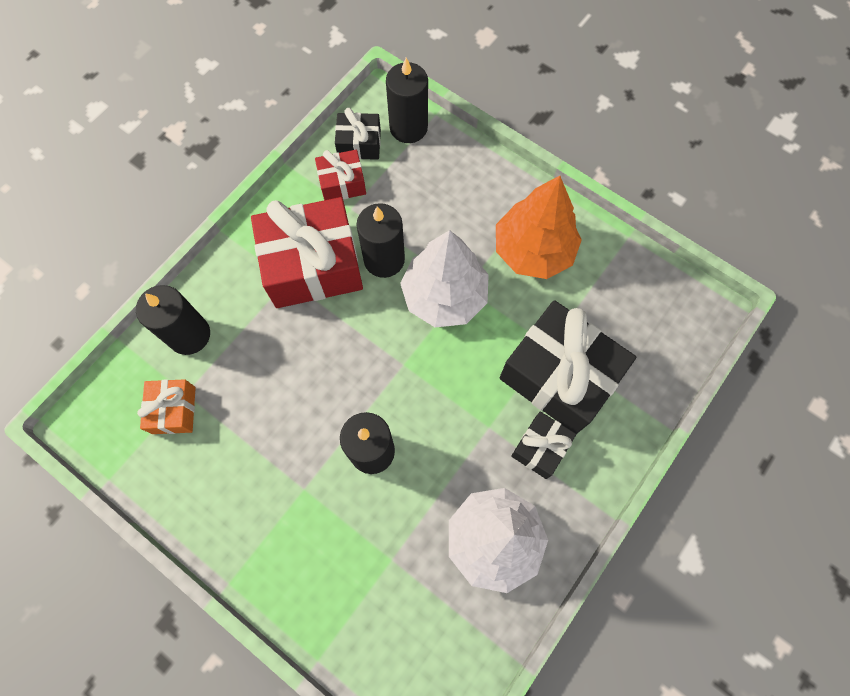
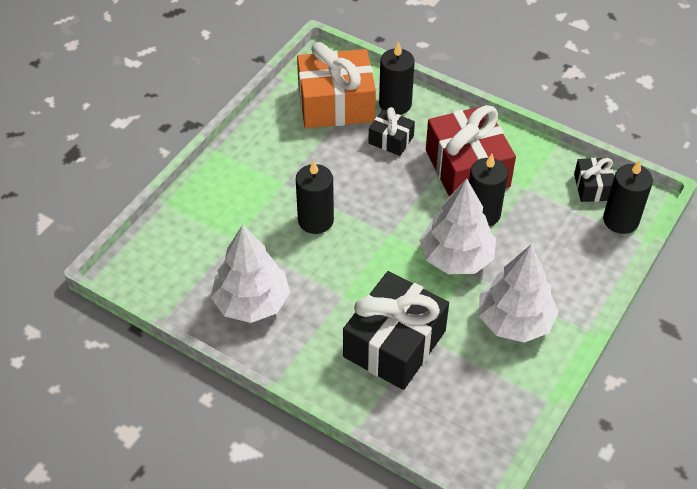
camera: 85 degrees right, 20 degrees down
(174, 410) = (336, 104): orange gift -> orange gift, size x2.00
(342, 183) = (549, 179): red gift -> none
(533, 250) = (514, 321): orange tree -> white tree
(540, 447) = (329, 332): black gift -> black gift (391, 140)

